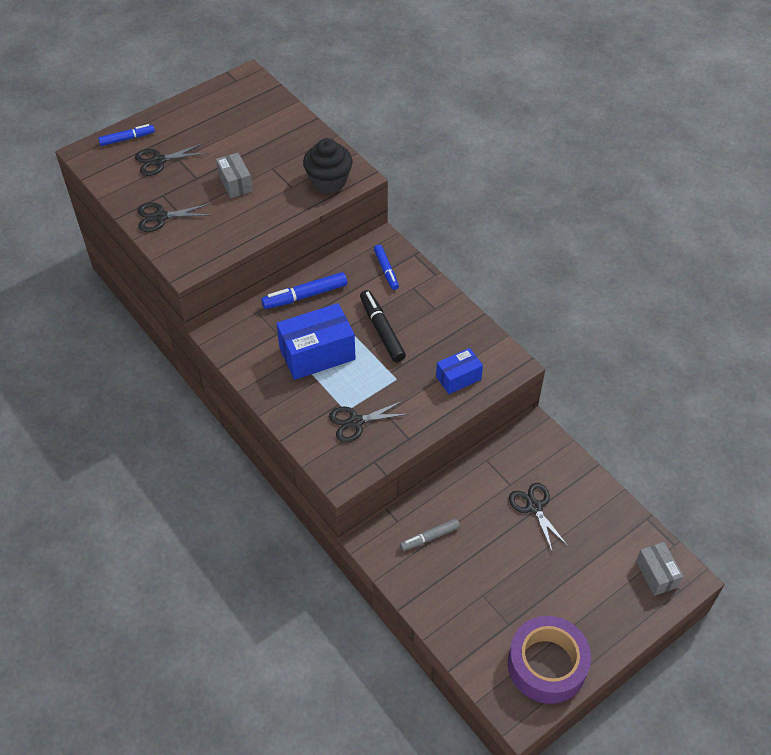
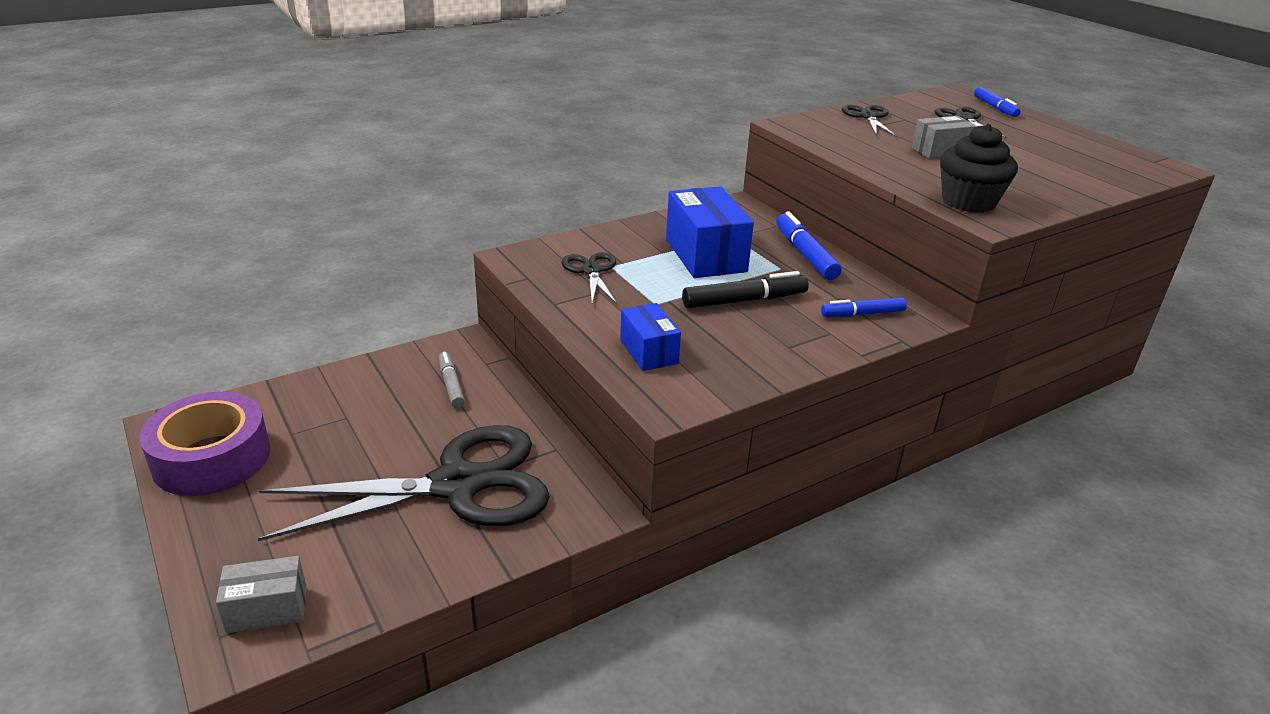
camera: 95 degrees right, 20 degrees down
(534, 507) = (457, 485): black scissors -> black scissors, size x2.24

